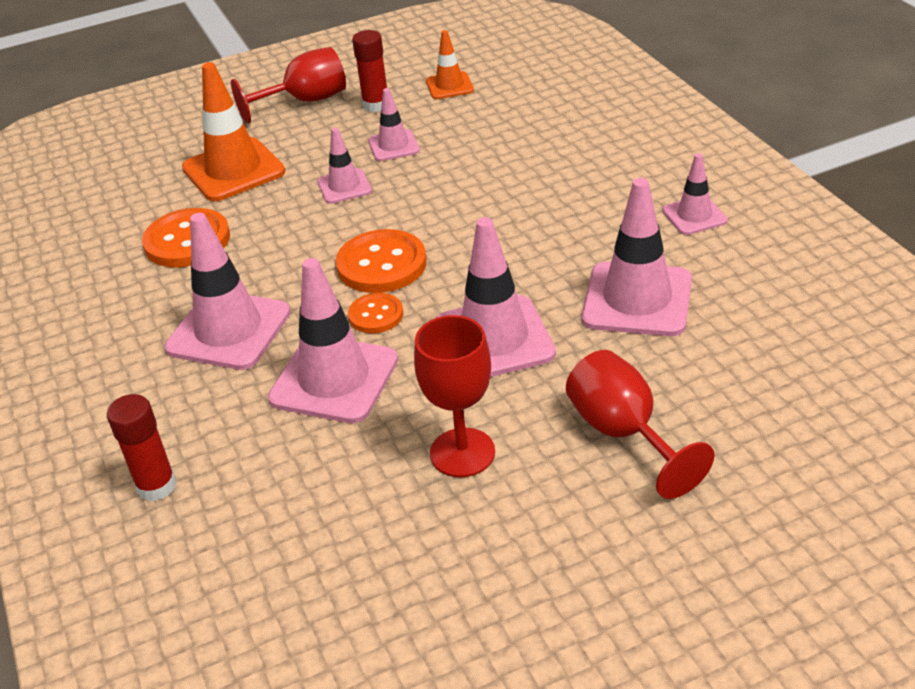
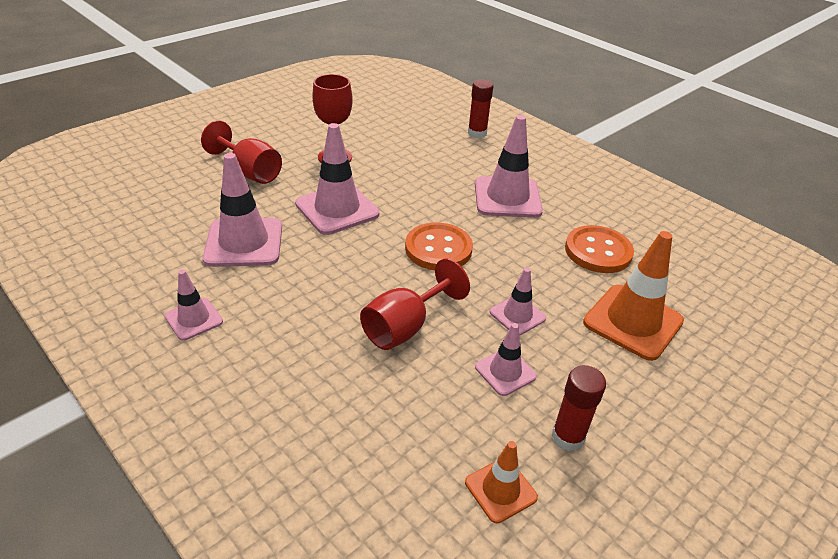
camera: 155 degrees right, 0 degrees up
(305, 101) = (655, 433): red goblet -> red goblet (405, 327)
(334, 379) = (423, 180): pink traffic cone -> none
(376, 315) = (420, 215): orange button -> none

